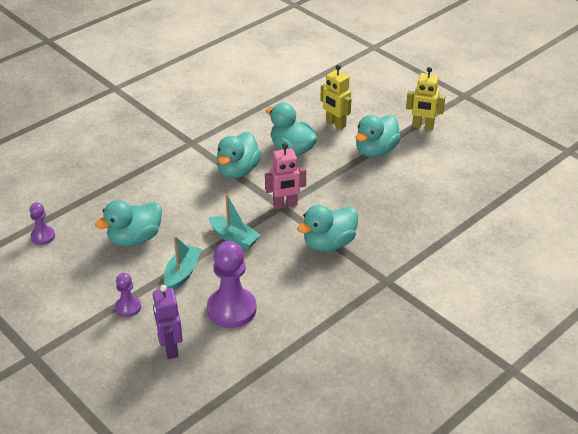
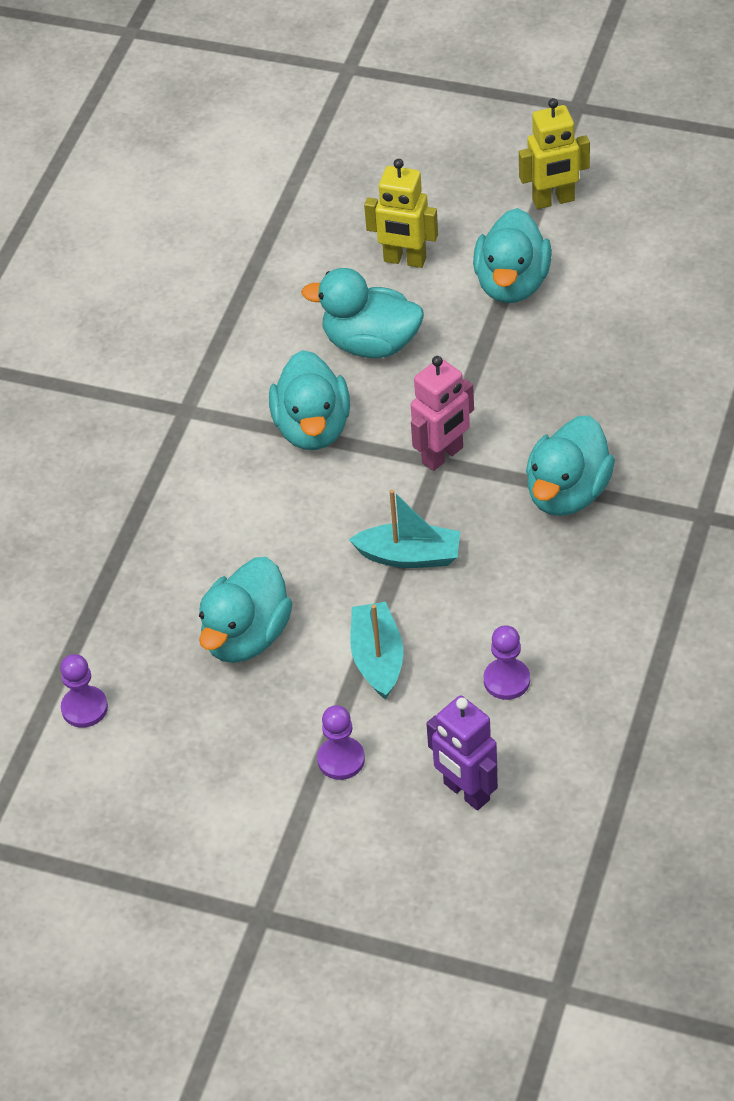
camera: 25 degrees left, 10 degrees up
(231, 309) = (506, 680): purple pawn -> purple pawn, size x0.52

